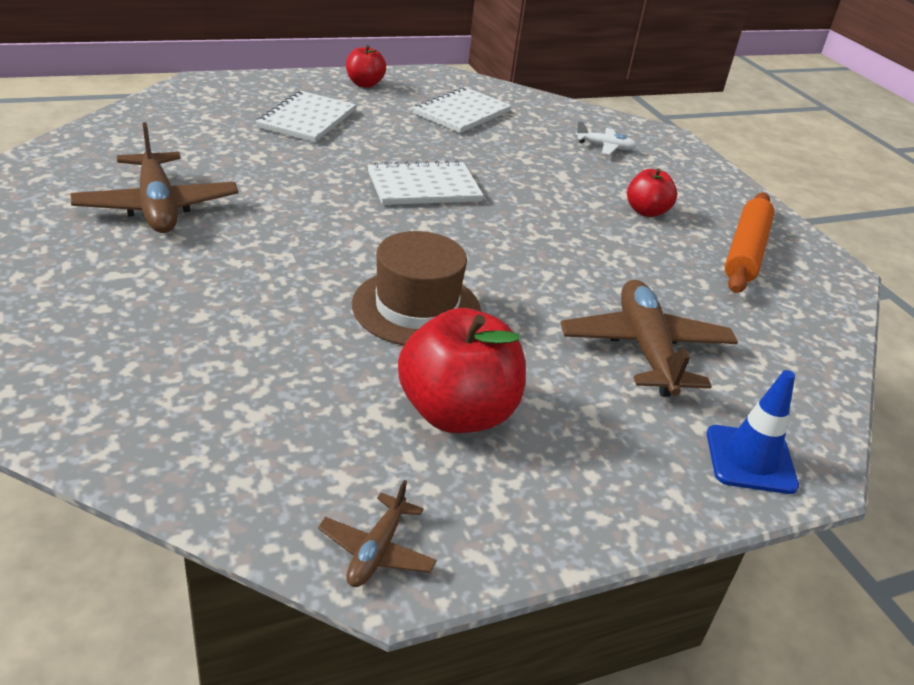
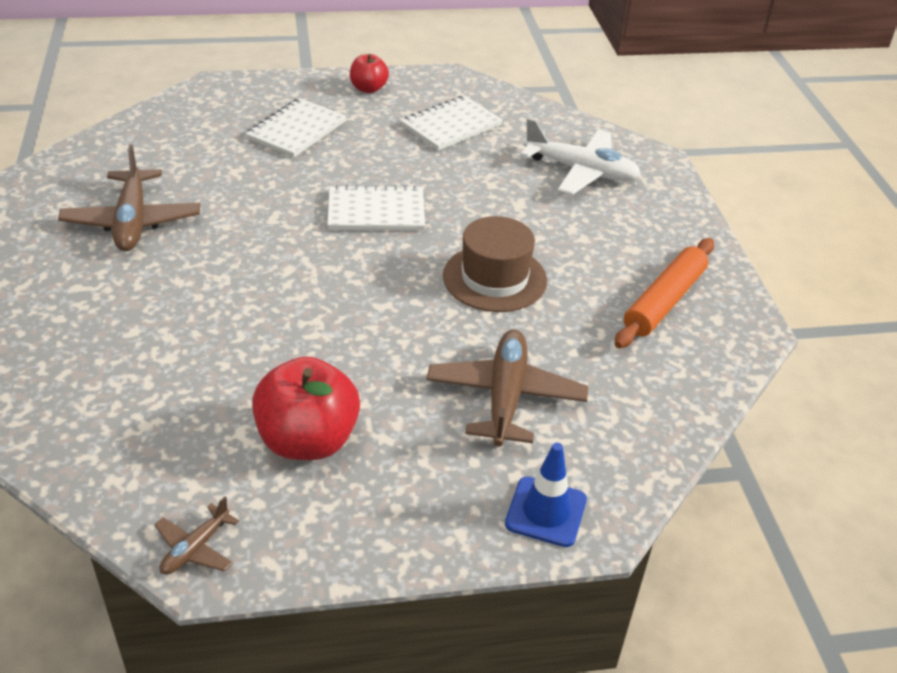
camera: 15 degrees right, 5 degrees up
(416, 308) = (315, 338): brown hat -> brown hat (494, 278)
(605, 147) = (581, 171): white plane -> white plane, size x1.97
(646, 211) = (584, 250): red apple -> none

